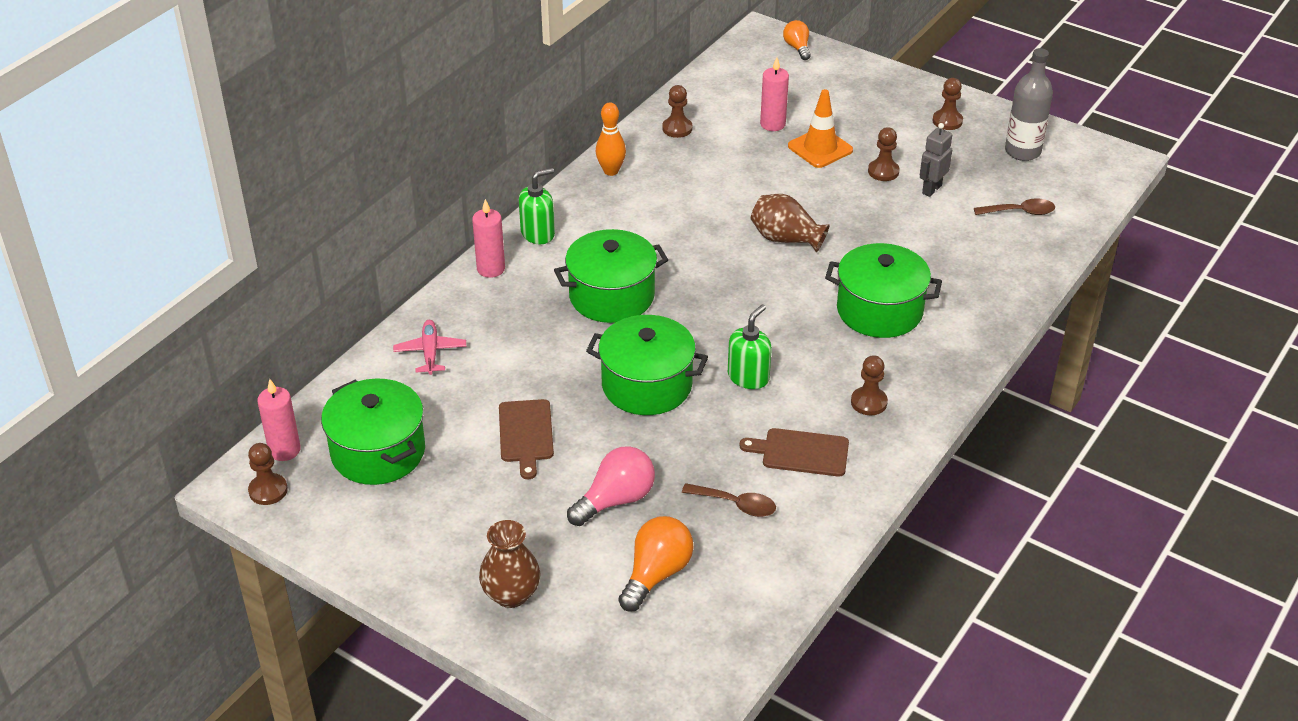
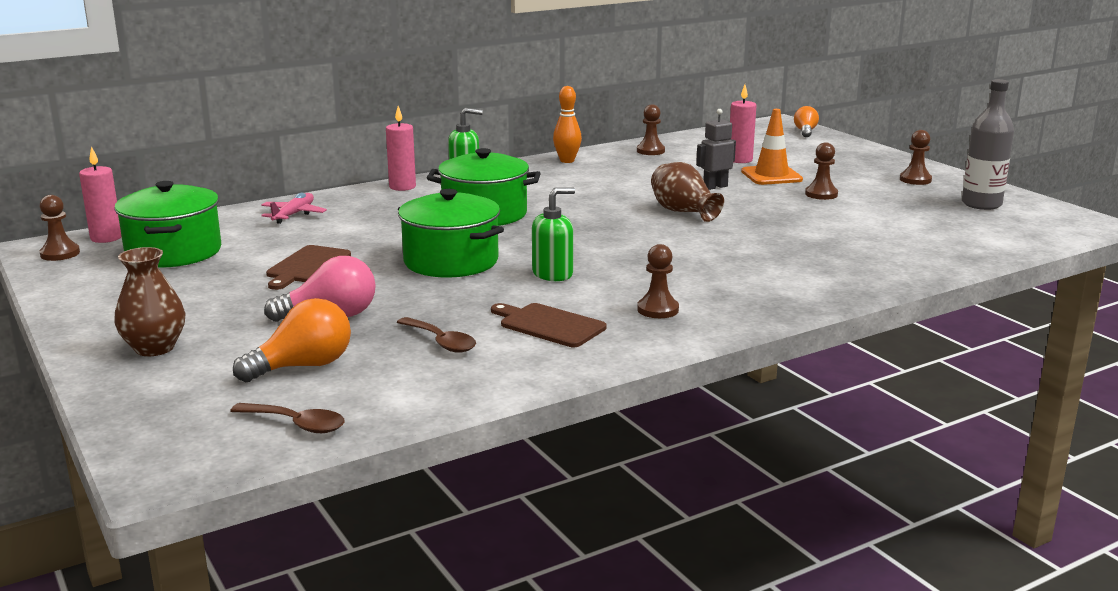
camera: 25 degrees right, 20 degrees down
(879, 310) = (732, 261): green pot -> none
(931, 189) = (861, 209): grey robot -> grey robot (715, 187)
(1020, 212) = (946, 234): brown spoon -> brown spoon (297, 424)

